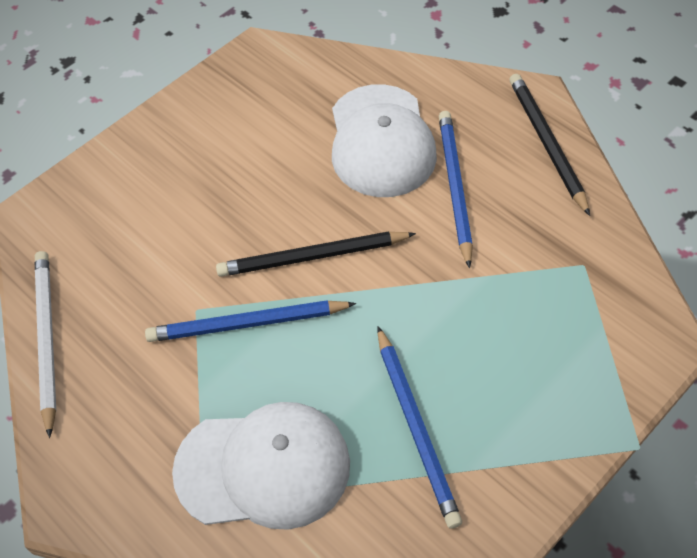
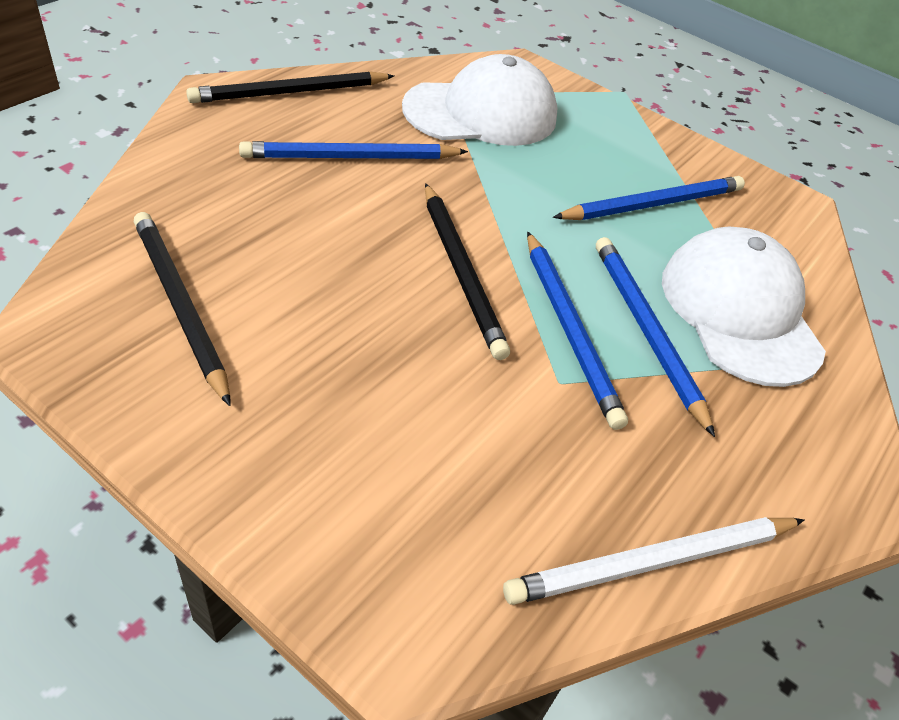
camera: 105 degrees left, 10 degrees down
(243, 381) = (646, 331): none -> blue pencil
(278, 102) = (179, 305): none -> black pencil
(381, 141) = (273, 208): white cap -> white cap (481, 113)

